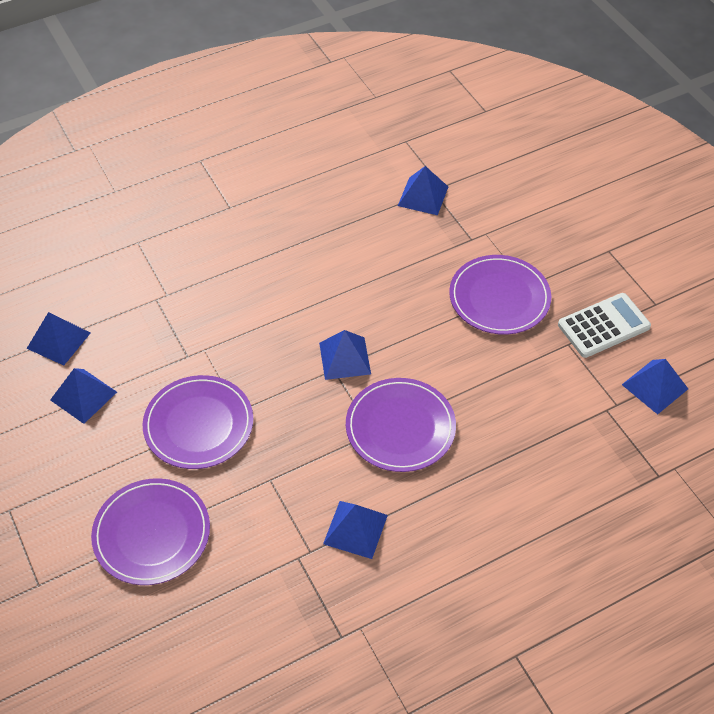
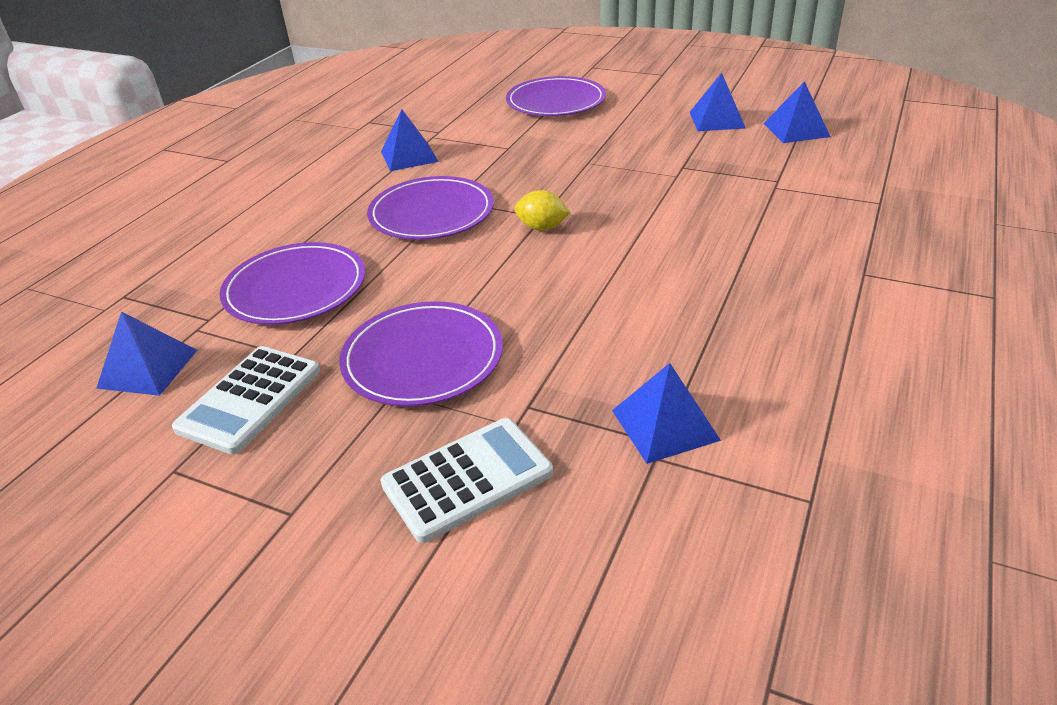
camera: 145 degrees right, 15 degrees down
(198, 424) = (606, 145): purple plate -> purple plate (295, 288)
(345, 358) = (542, 227): blue pyramid -> yellow lemon
(525, 222) = (467, 479): none -> white calculator

